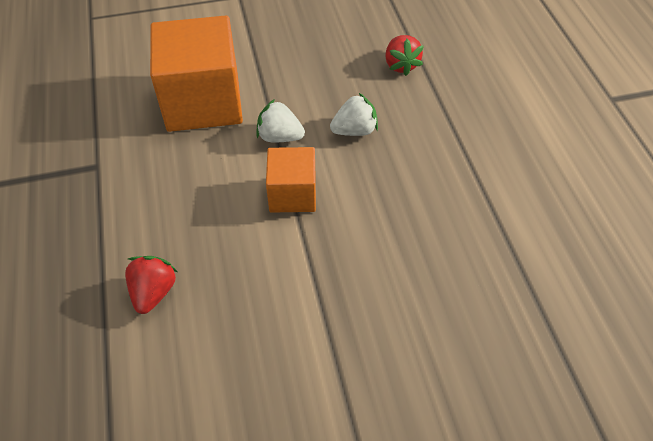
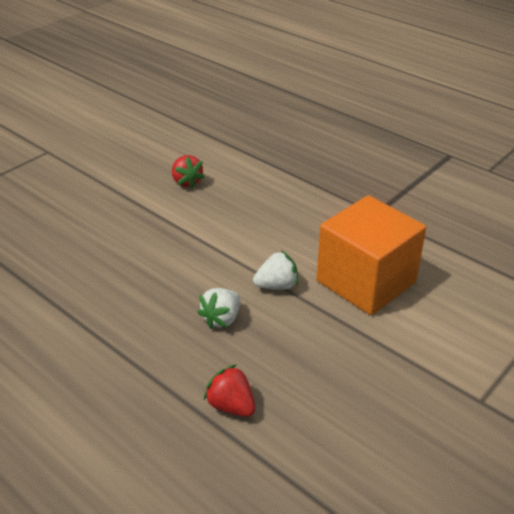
camera: 145 degrees right, 15 degrees down
(154, 292) = (257, 180): red strawberry -> red strawberry (187, 182)
(292, 194) = (227, 255): orange cube -> none

